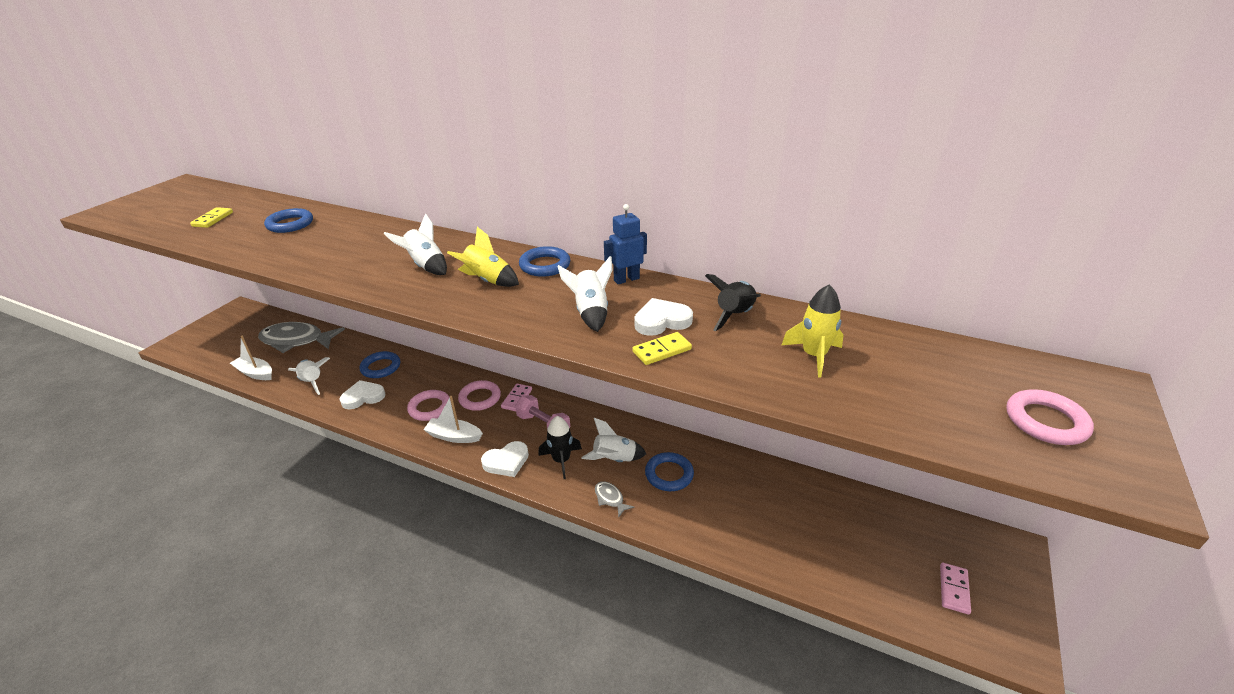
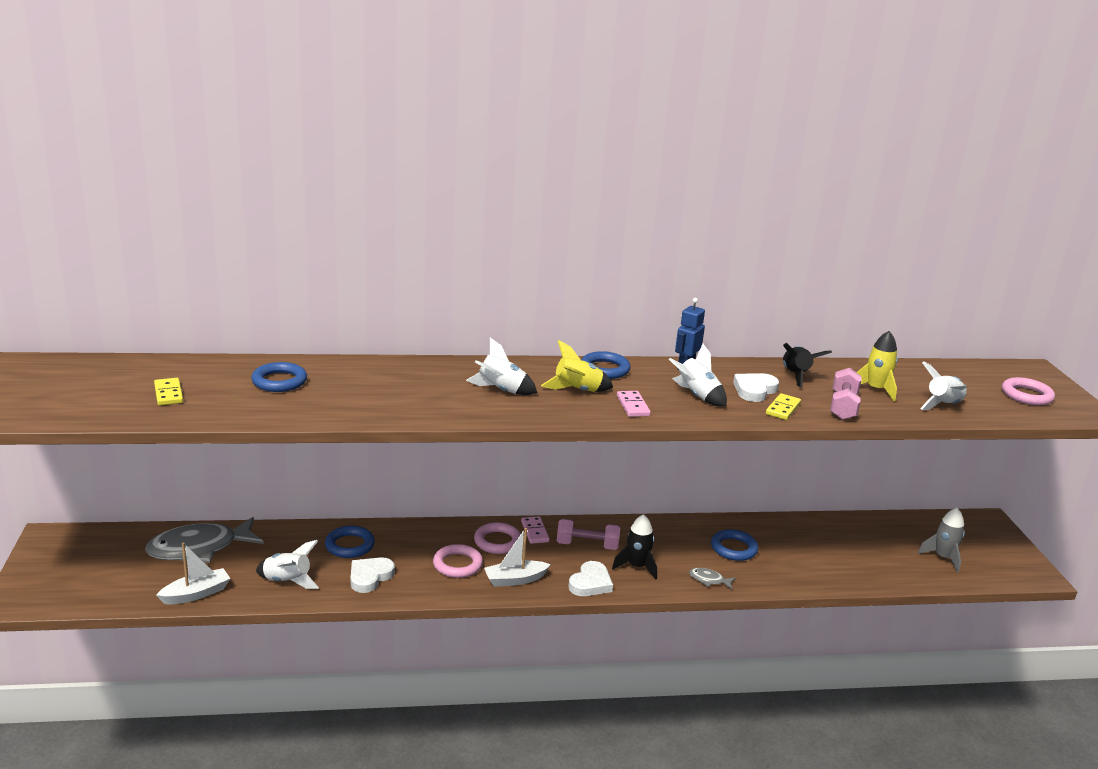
camera: 35 degrees left, 10 degrees down
(255, 373) = (196, 594): white boat -> white boat turned 150 degrees clockwise
(614, 459) = (679, 552): white rocket -> white rocket (943, 405)
(740, 366) = (843, 406): none -> pink dumbbell
(900, 573) = (943, 557): none -> grey rocket
(954, 589) = (979, 555): pink domino -> pink domino (633, 406)

